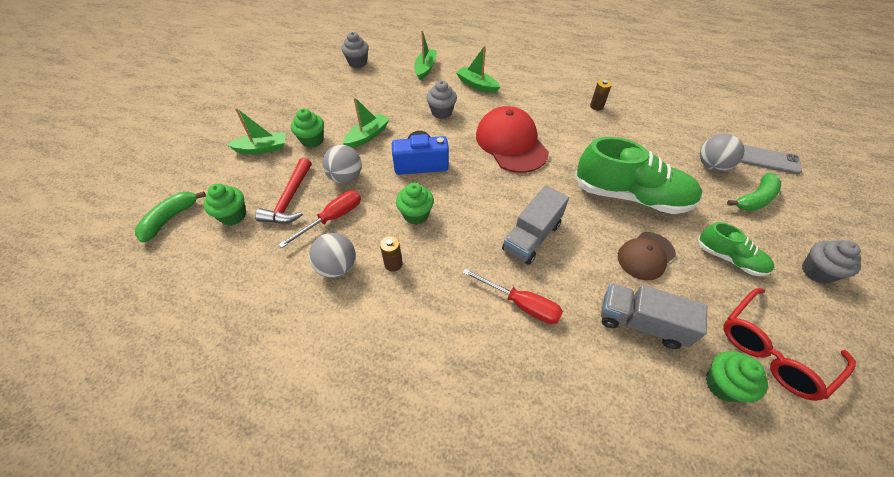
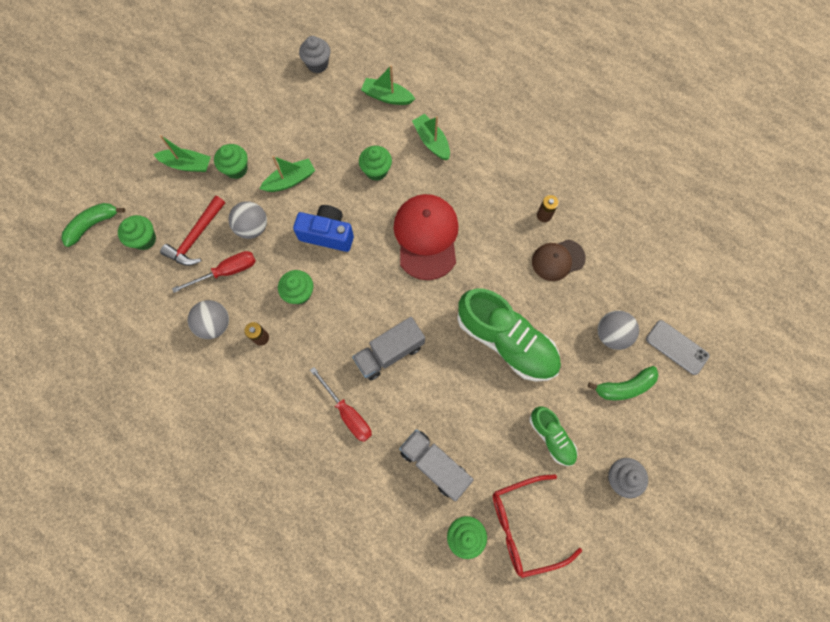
camera: 20 degrees right, 20 degrees up
(425, 68) = (387, 97): green boat -> green boat turned 105 degrees counterclockwise
(441, 112) = (376, 171): grey cupcake -> green cupcake
(645, 256) = (478, 407): brown cap -> brown cap (557, 260)

